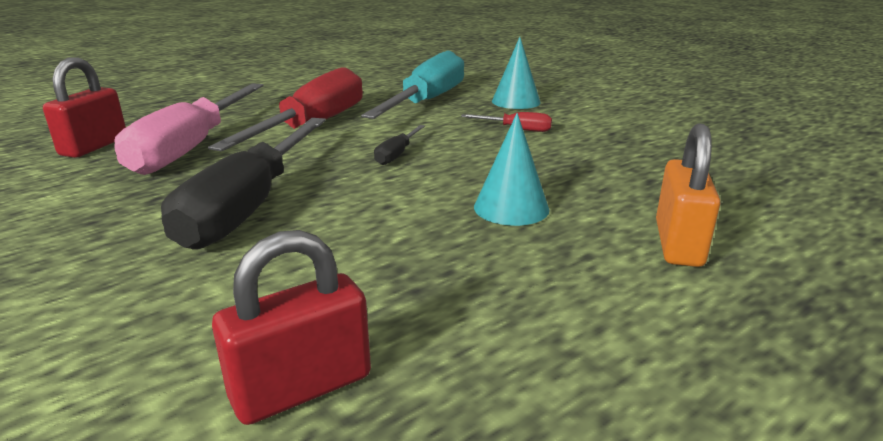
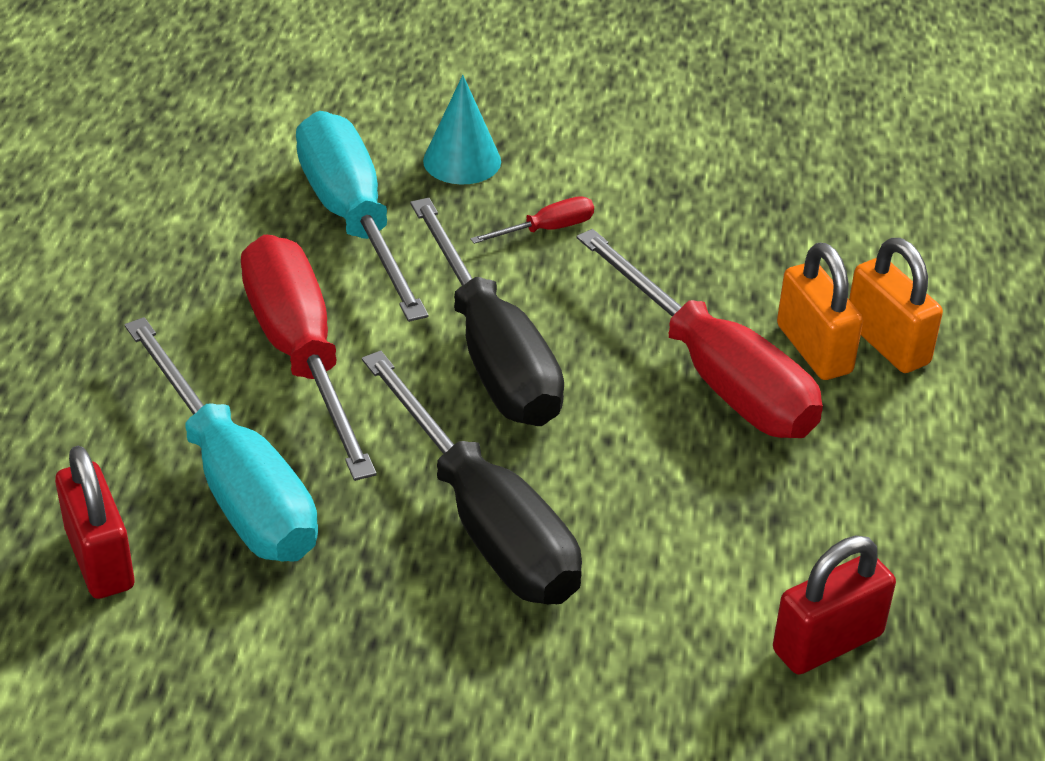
camera: 45 degrees left, 15 degrees up
(192, 148) = (235, 484): pink screwdriver -> turquoise screwdriver
(302, 387) = (827, 642): red padlock -> red padlock turned 45 degrees clockwise
(397, 154) = (492, 354): black screwdriver -> black screwdriver, size x2.42
(511, 208) = (715, 375): turquoise cone -> red screwdriver
(608, 224) = (814, 349): none -> orange padlock

